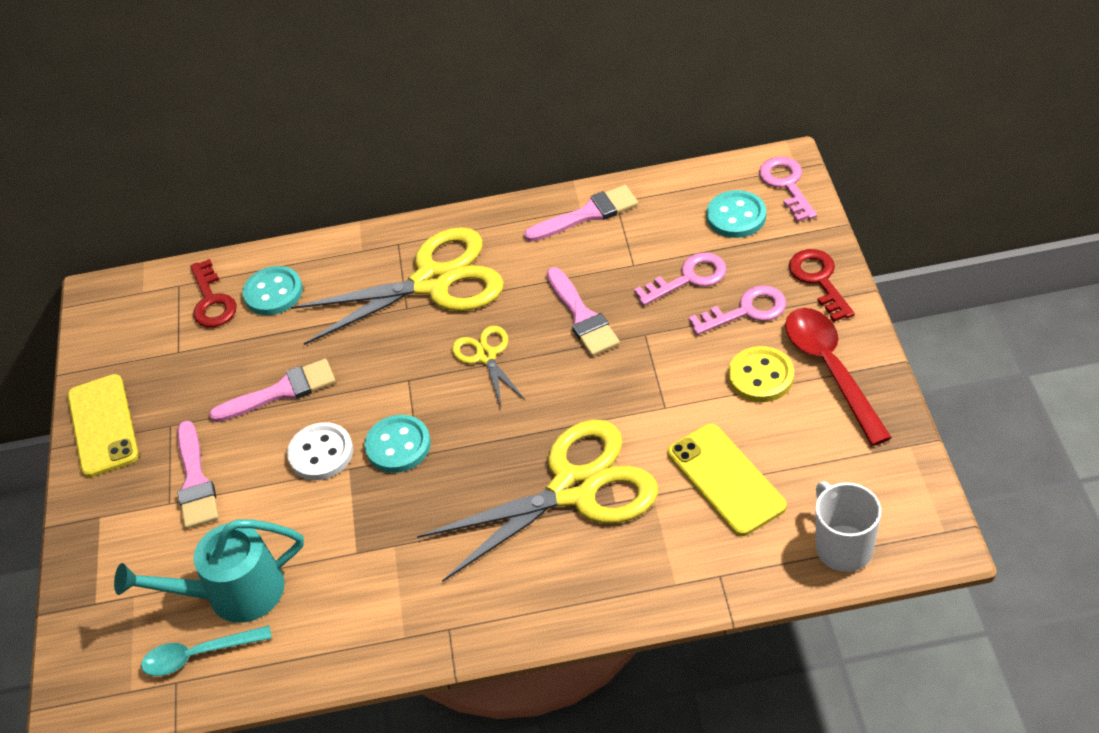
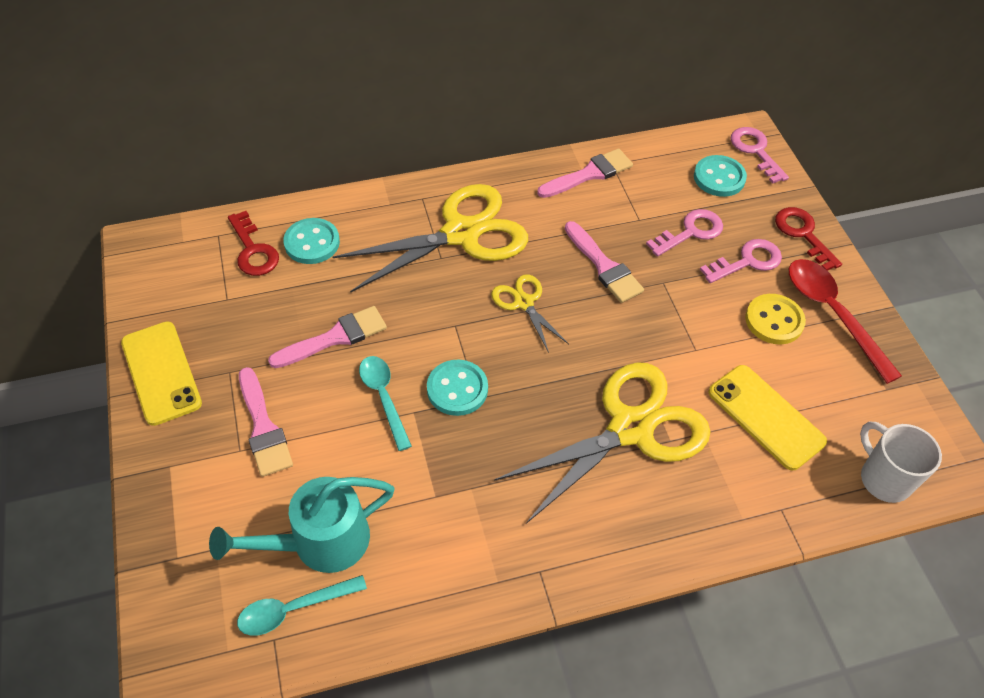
camera: 15 degrees left, 5 degrees up
(321, 453) = (384, 398): white button -> turquoise spoon

